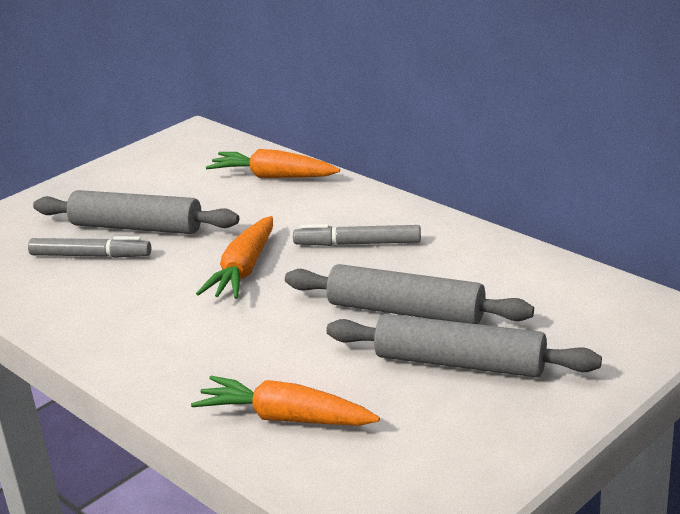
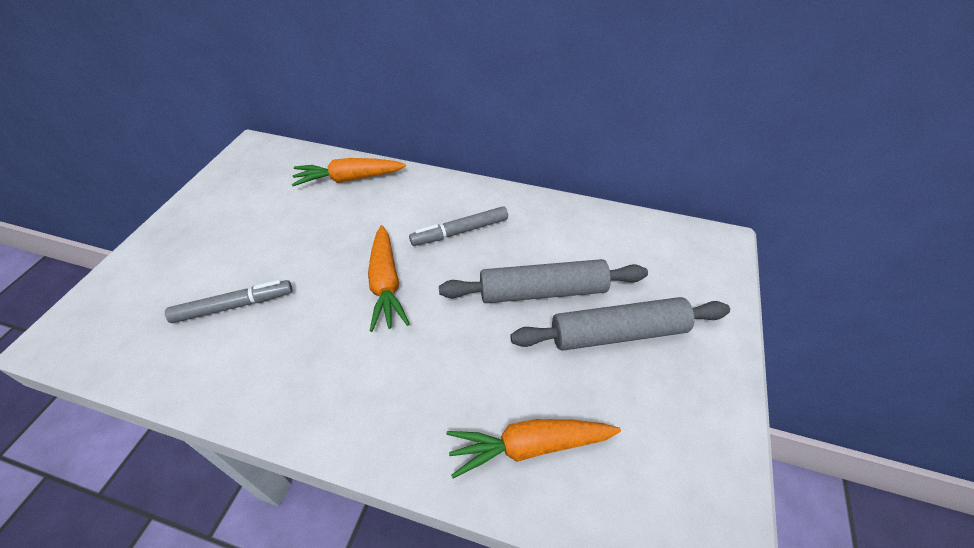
camera: 30 degrees left, 20 degrees up
(137, 227) = (260, 260): grey rolling pin -> none

